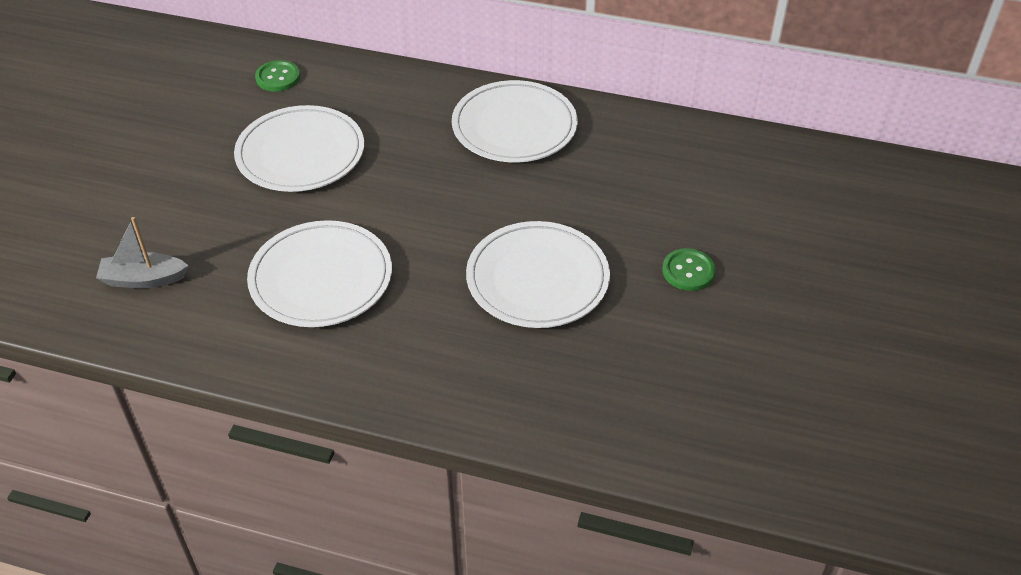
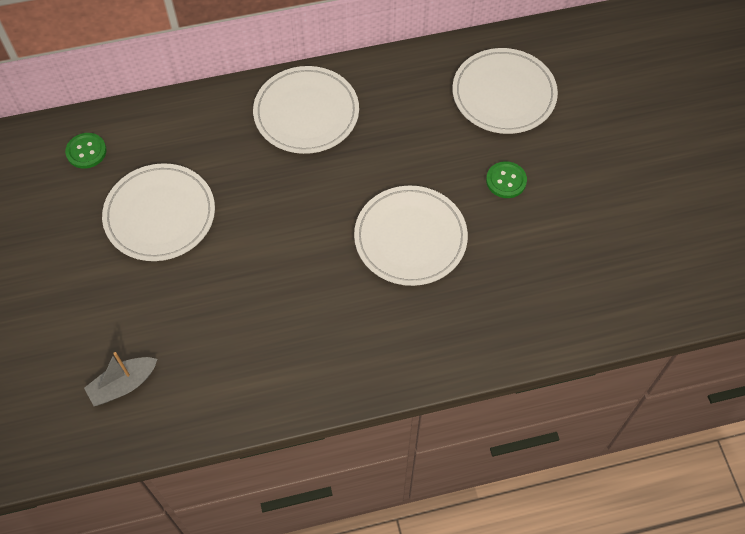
camera: 30 degrees left, 15 degrees up
(321, 278) = (257, 315): white plate -> white plate (504, 94)

